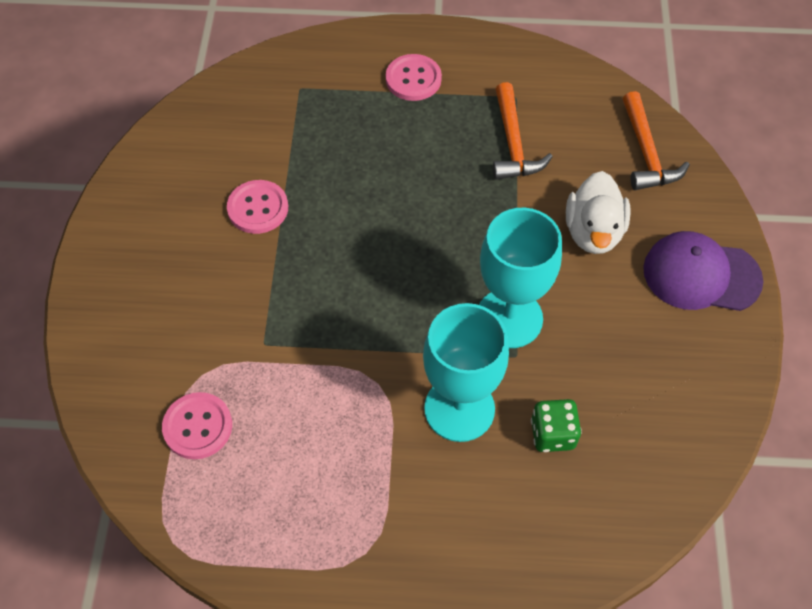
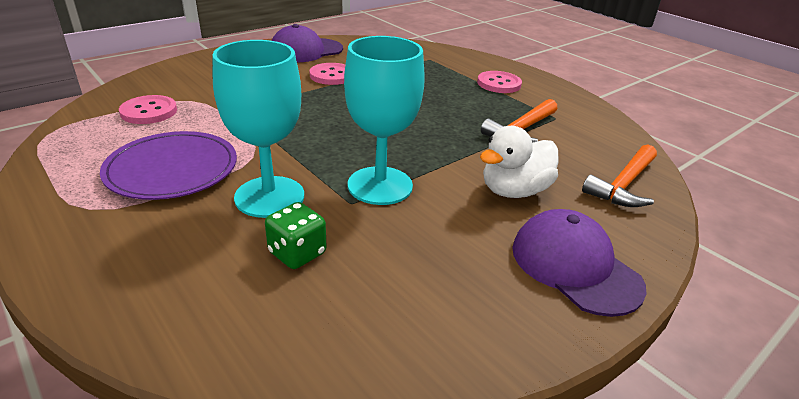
camera: 45 degrees right, 25 degrees down
(161, 187) = (306, 51): none -> purple cap
(347, 460) = (172, 169): none -> purple plate

